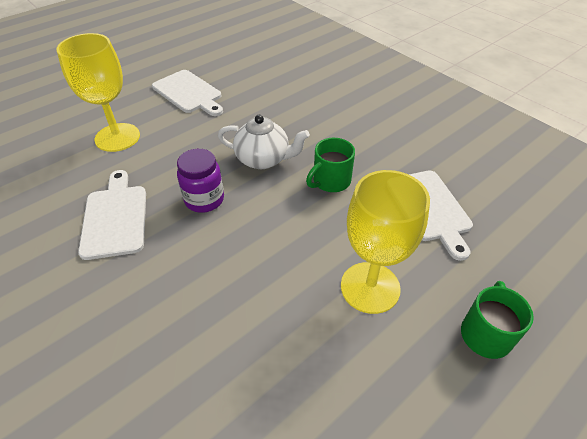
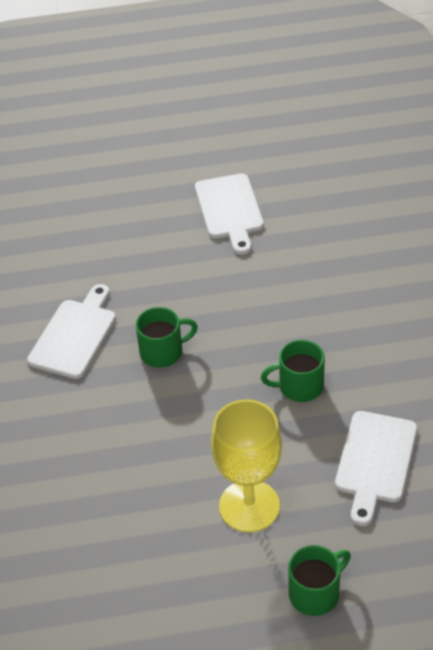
camera: 35 degrees right, 0 degrees up
(117, 137) = (124, 242): yellow goblet -> none
(204, 200) = (163, 352): purple jar -> green mug
(263, 159) = (250, 331): white teapot -> none

